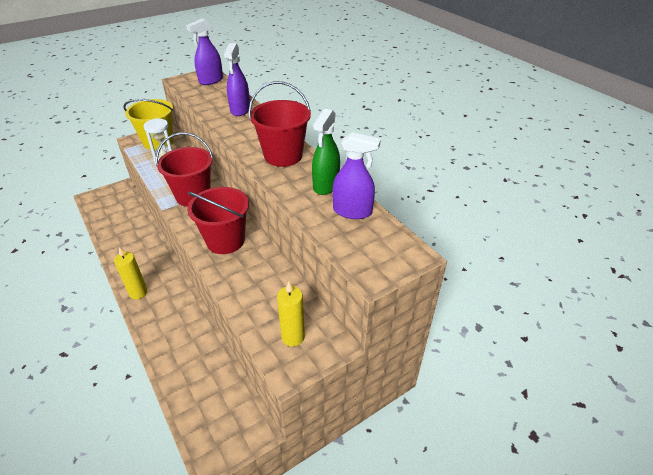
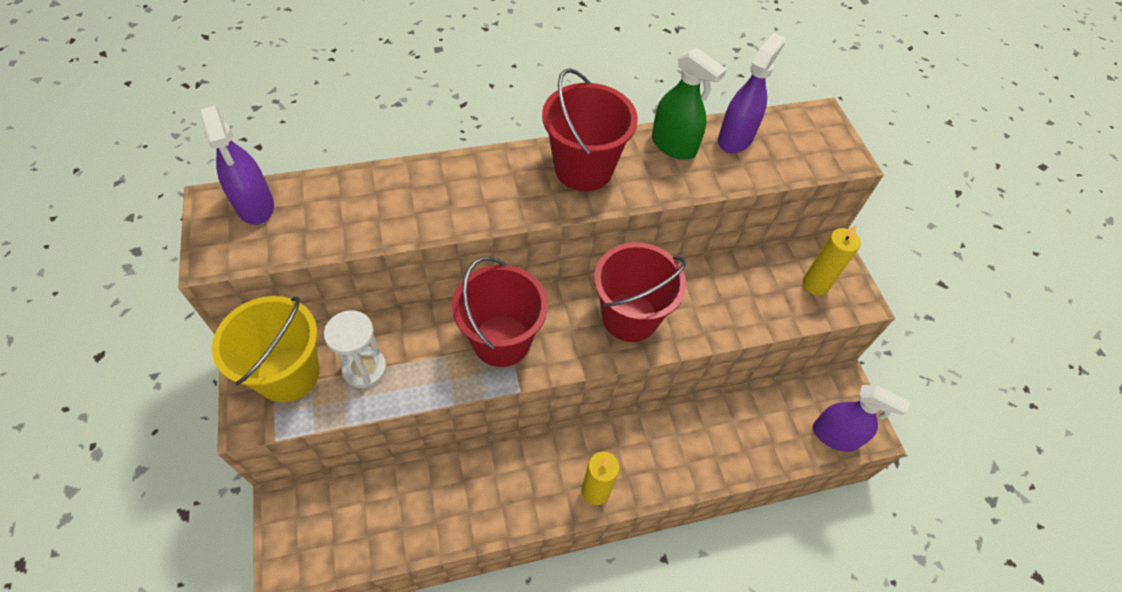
camera: 75 degrees left, 15 degrees up
(240, 110) = (409, 187): purple spray bottle -> purple spray bottle (835, 436)

